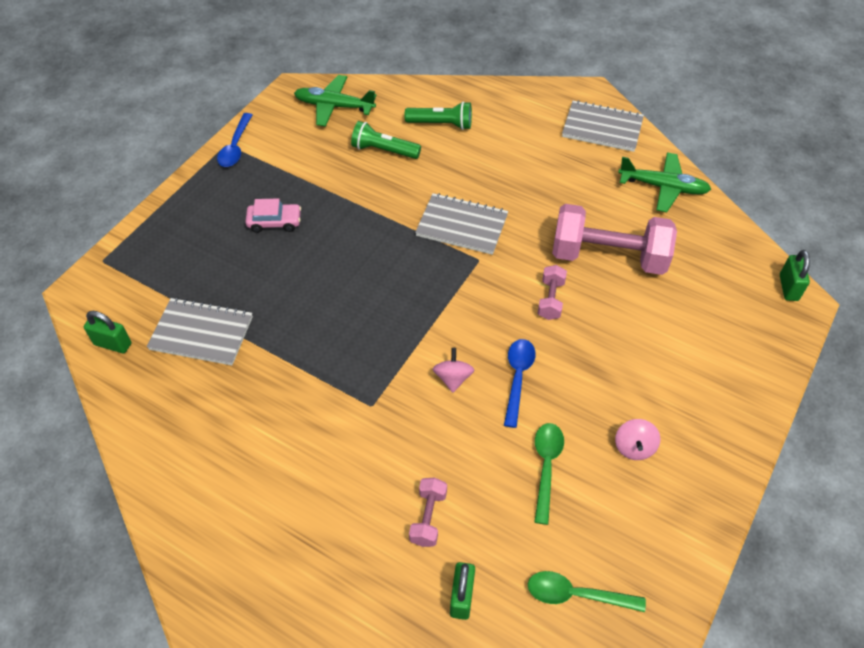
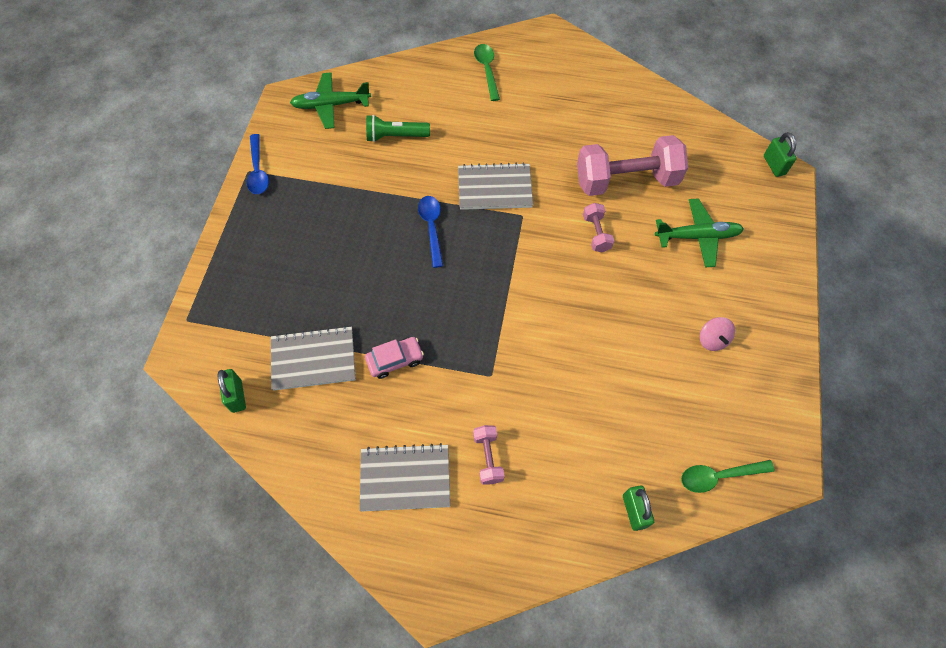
camera: 20 degrees left, 10 degrees up
(113, 344) = (237, 396): green padlock -> green padlock turned 75 degrees clockwise
(274, 222) = (329, 234): pink car -> pink car (395, 360)
(428, 517) = (580, 455): pink dumbbell -> pink dumbbell (488, 458)
(441, 124) = (435, 96): green flashlight -> none
(453, 378) = (547, 329): pink spinning top -> none
(517, 378) = (599, 311): blue spoon -> blue spoon (431, 227)
(546, 467) = (653, 379): green spoon -> green spoon (487, 70)
(602, 128) = (573, 63): grey notebook -> grey notebook (405, 478)
(663, 187) = (644, 104): green plane -> green plane (697, 236)

